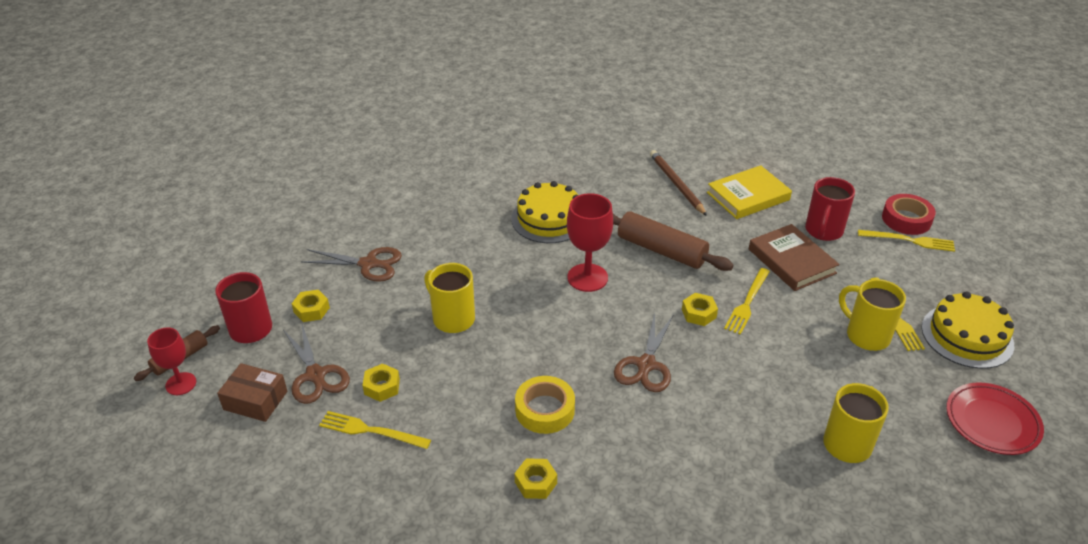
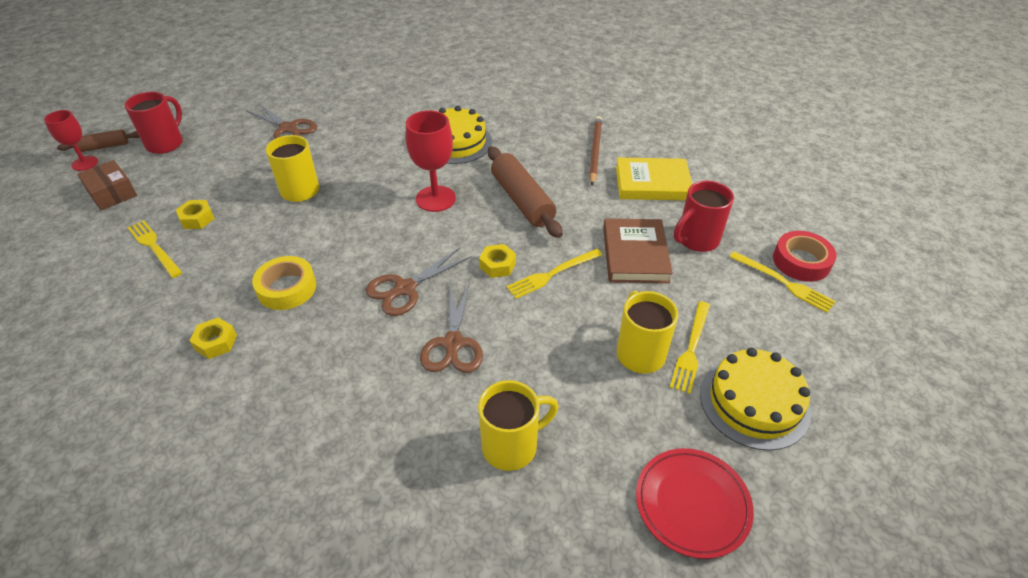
camera: 30 degrees right, 5 degrees up
(311, 310) = (215, 146): yellow nut -> none
(315, 375) = (166, 192): brown scissors -> brown scissors (453, 343)

